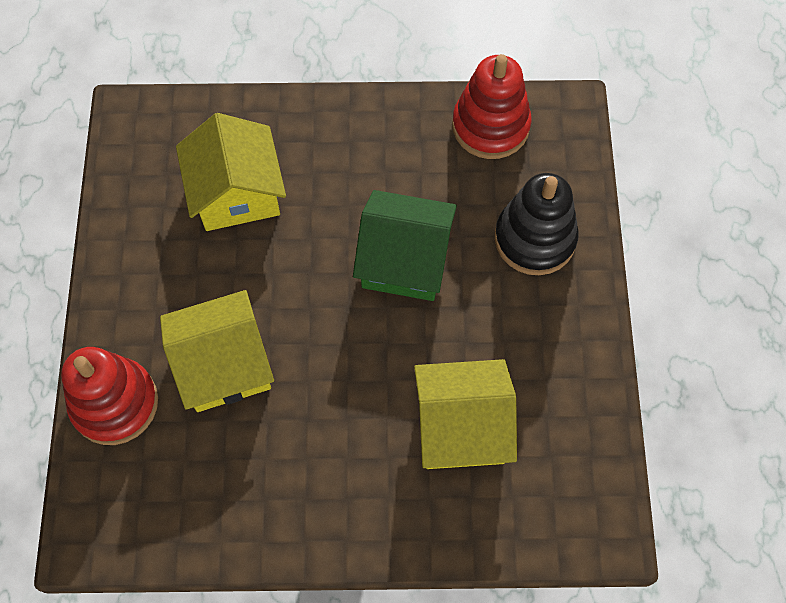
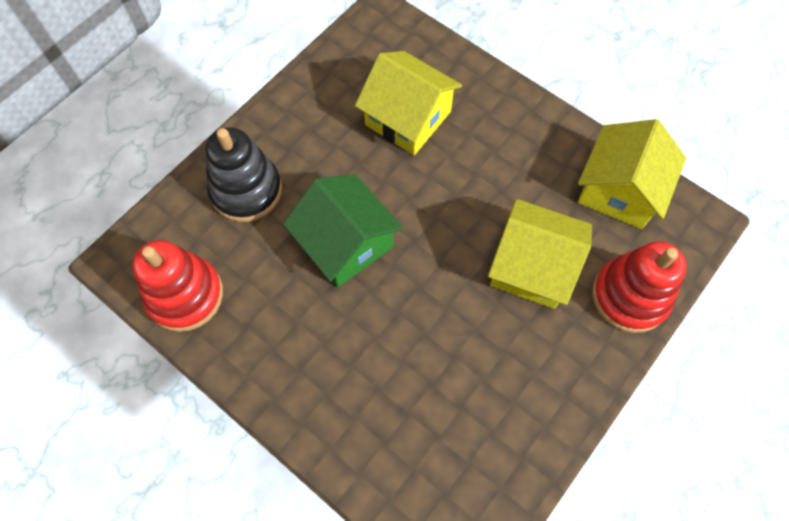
camera: 140 degrees left, 0 degrees up
(236, 193) = (423, 396): yellow house -> yellow house (619, 190)

